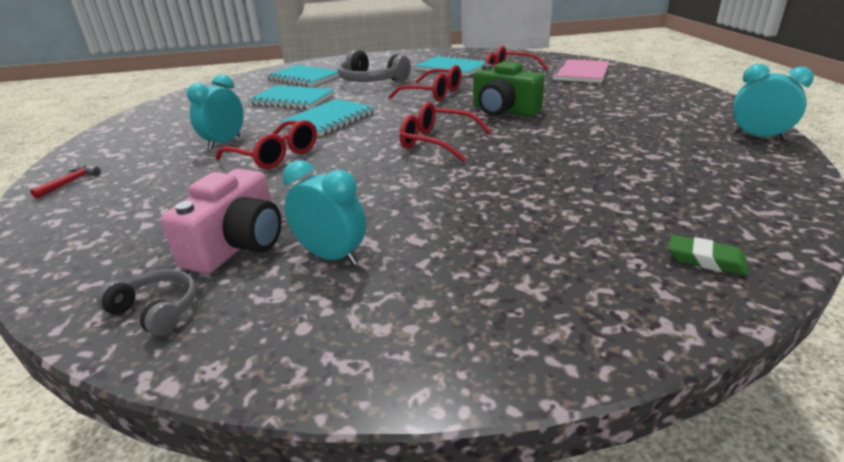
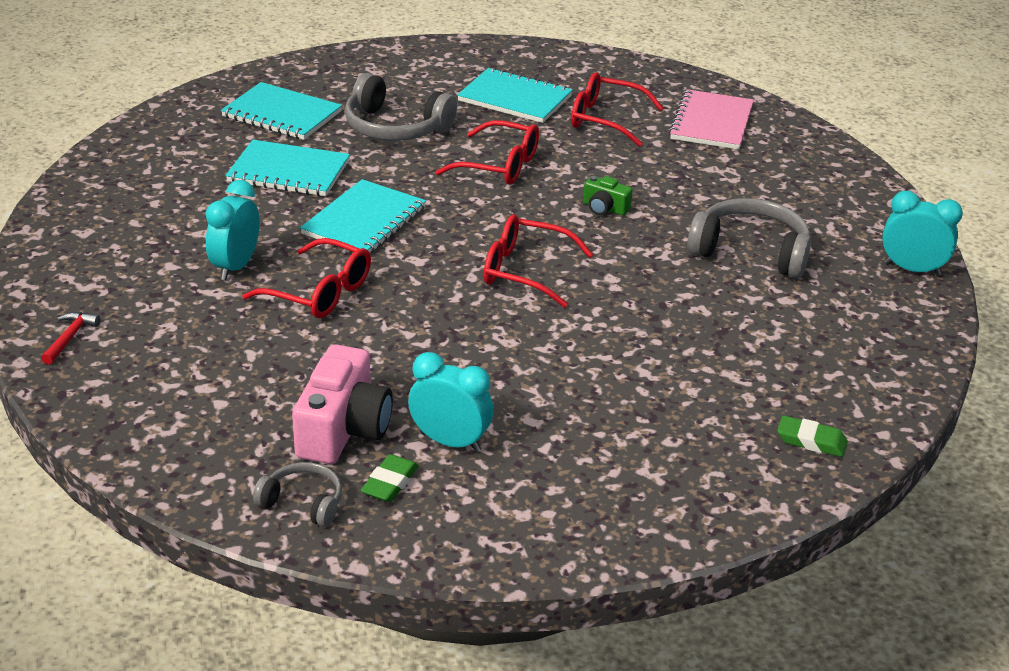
camera: 10 degrees left, 5 degrees up
(255, 293) = (390, 483): none -> green eraser
(503, 110) = (604, 208): green camera -> green camera, size x0.50
(617, 129) = (751, 251): none -> grey headphones

